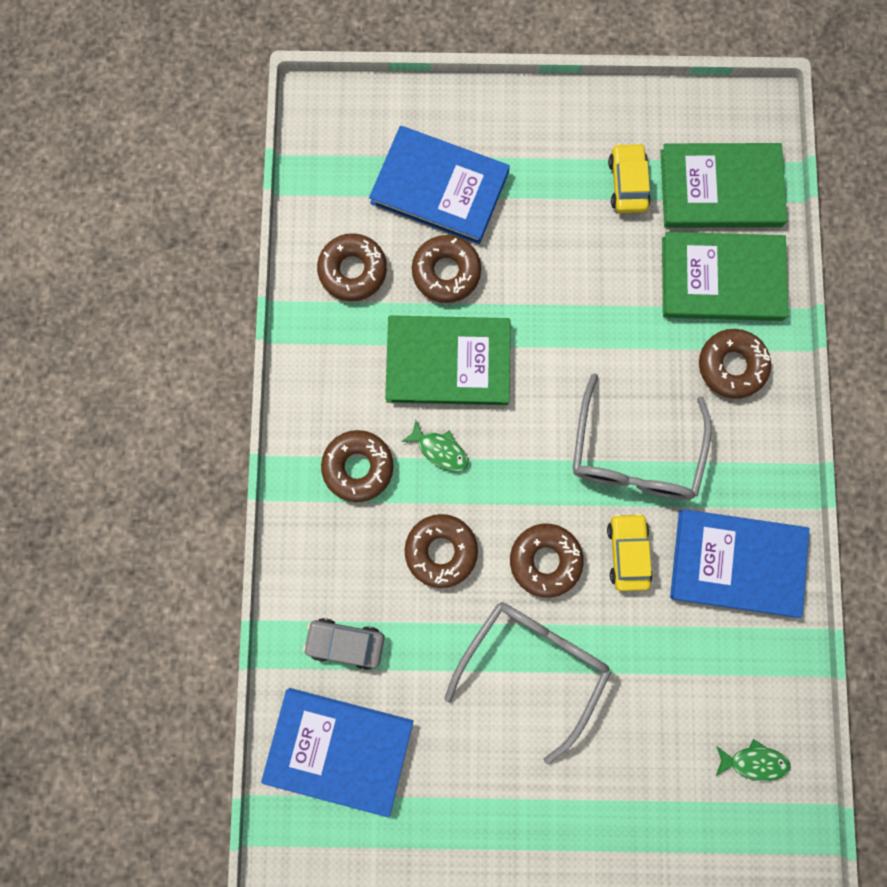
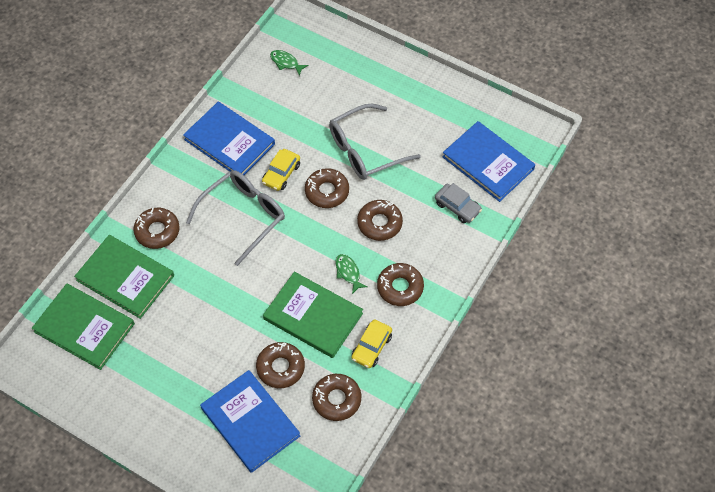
camera: 150 degrees left, 20 degrees down
(627, 184) = (135, 361): yellow car -> yellow car (371, 347)

